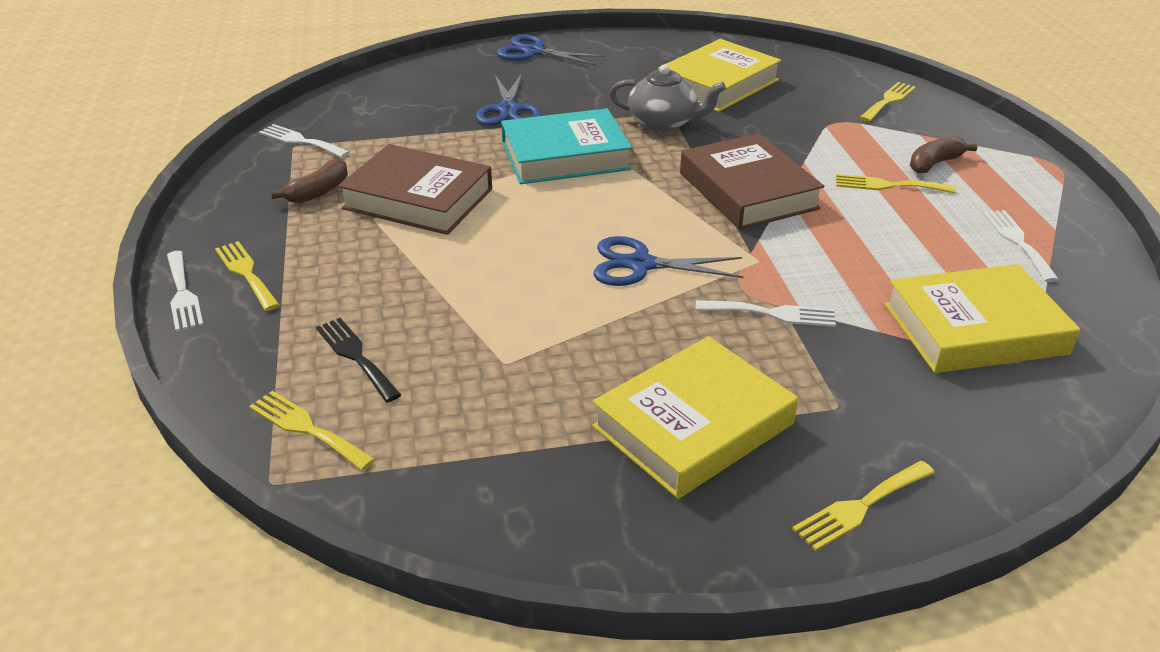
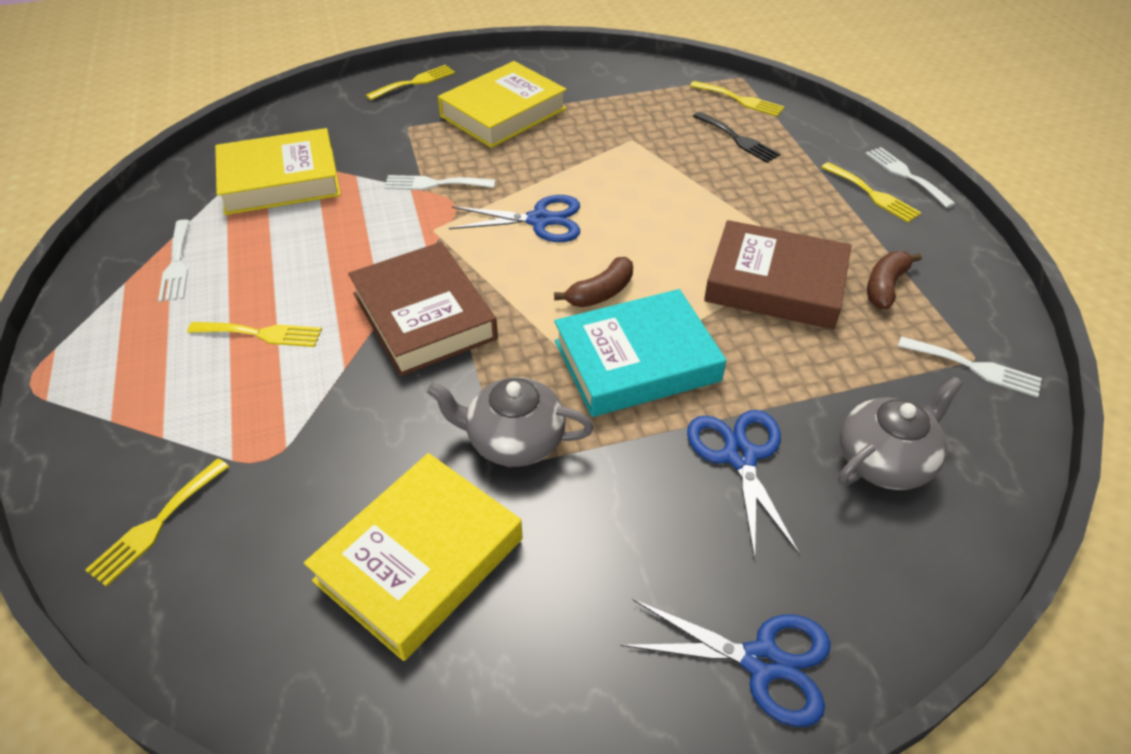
camera: 175 degrees right, 10 degrees up
(412, 105) = (885, 460): none -> grey teapot
(934, 163) = (182, 375): brown banana -> brown banana (601, 293)

